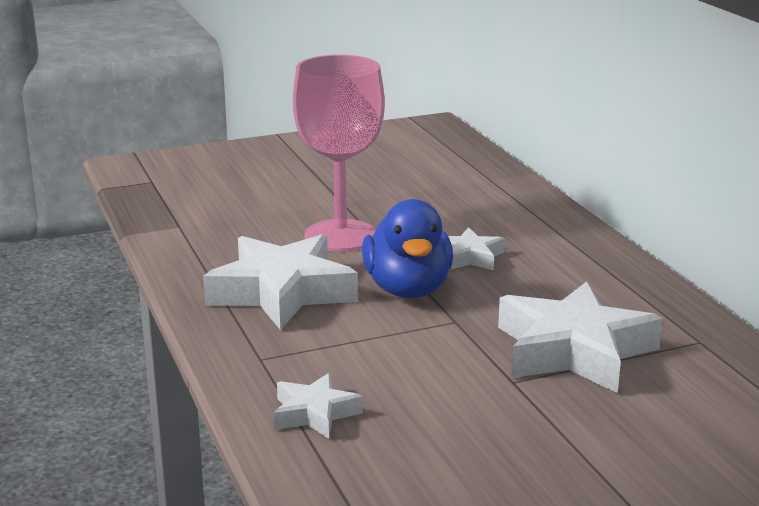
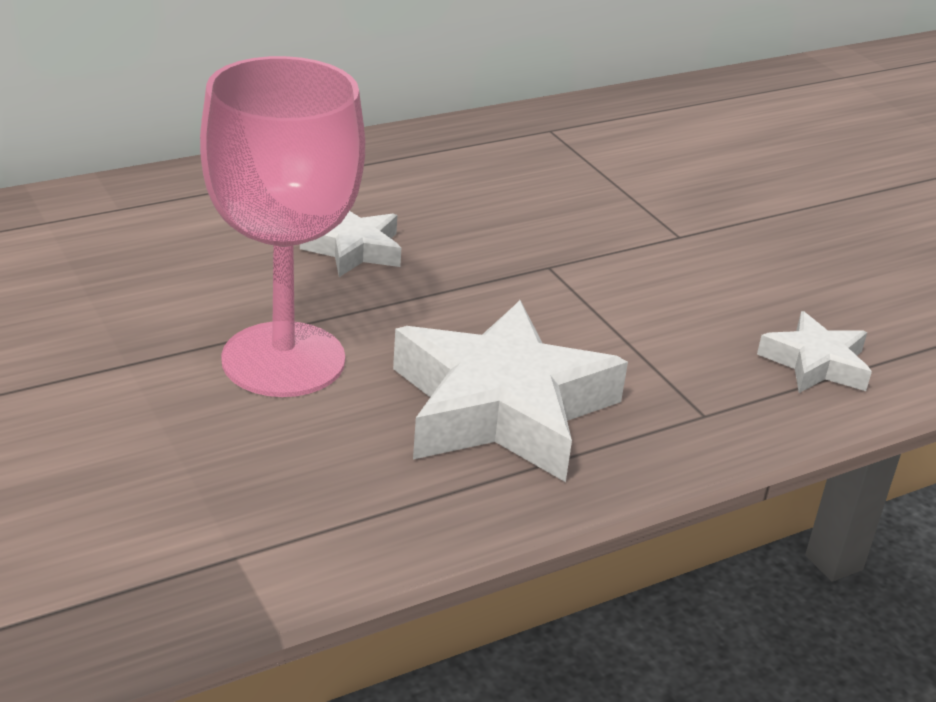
camera: 100 degrees left, 10 degrees up
(408, 289) = (468, 298): blue duck -> none
(574, 350) = (597, 196): white star -> none

